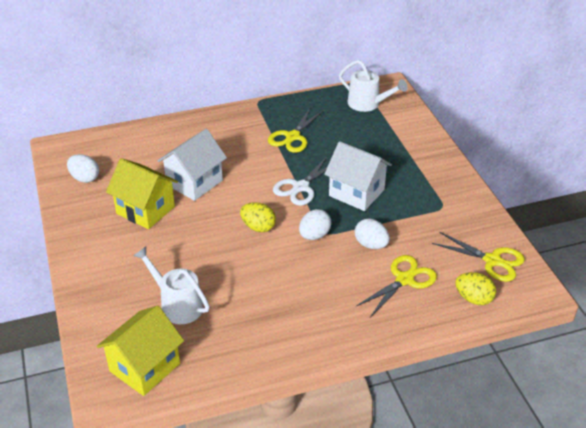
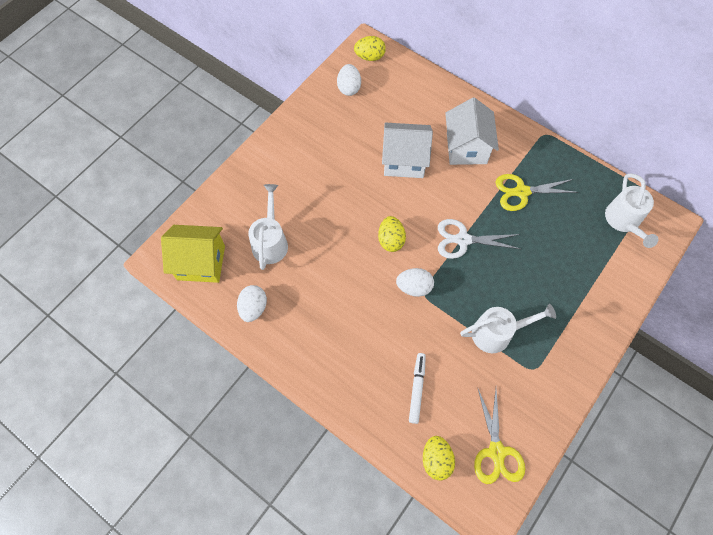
camera: 55 degrees right, 25 degrees up
(71, 151) = (369, 57): none -> yellow egg
(145, 210) = (348, 151): yellow house -> none
(356, 192) = (492, 287): white house -> white house (466, 148)
(371, 244) = (437, 337): white egg -> white egg (253, 308)
(397, 210) = (497, 333): none -> white watering can
(404, 279) = (416, 389): yellow scissors -> white marker

